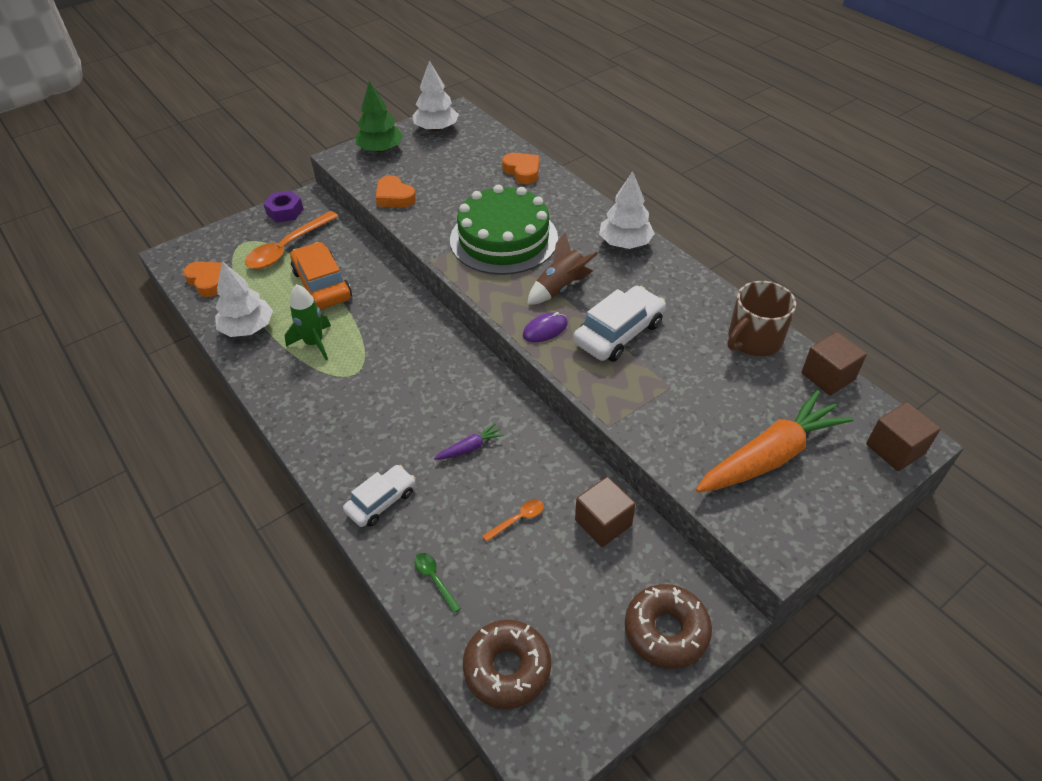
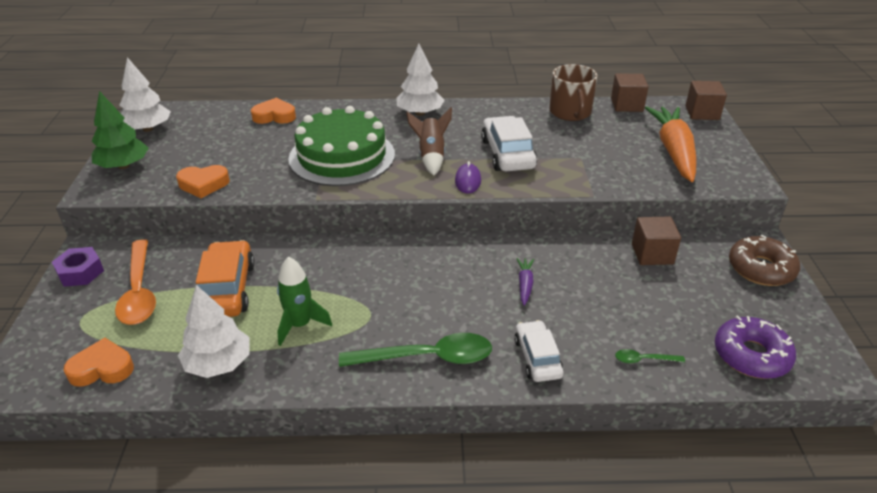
camera: 55 degrees left, 10 degrees down
(322, 285) = (227, 289): orange car -> orange car turned 75 degrees clockwise
(331, 432) = (426, 358): none -> green spoon
(507, 668) = (751, 355): brown donut -> purple donut
(518, 519) = (618, 291): orange spoon -> none

